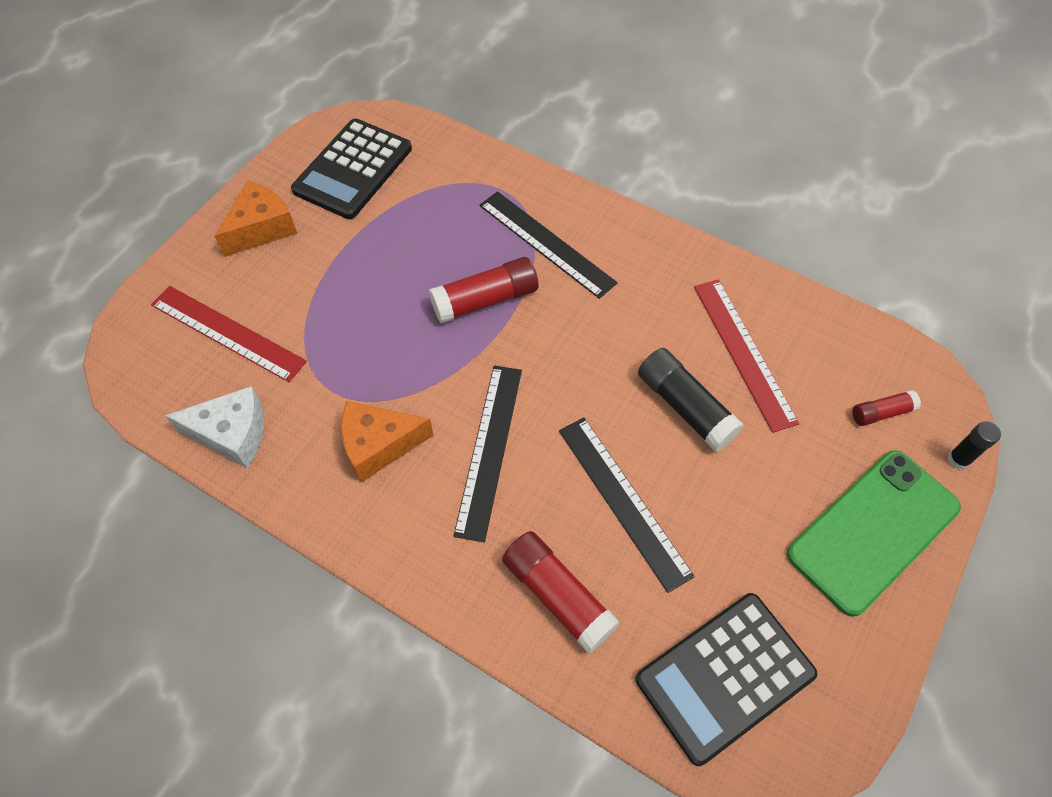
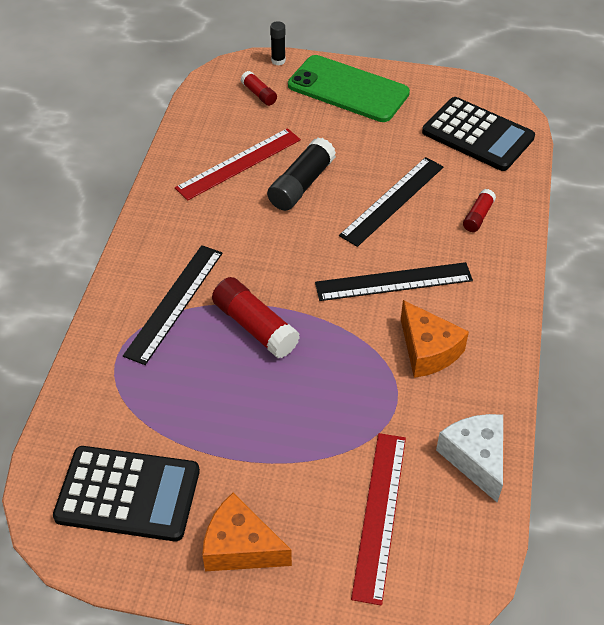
camera: 110 degrees left, 10 degrees down
(558, 596) = (478, 216): red glue stick -> red glue stick, size x0.56

